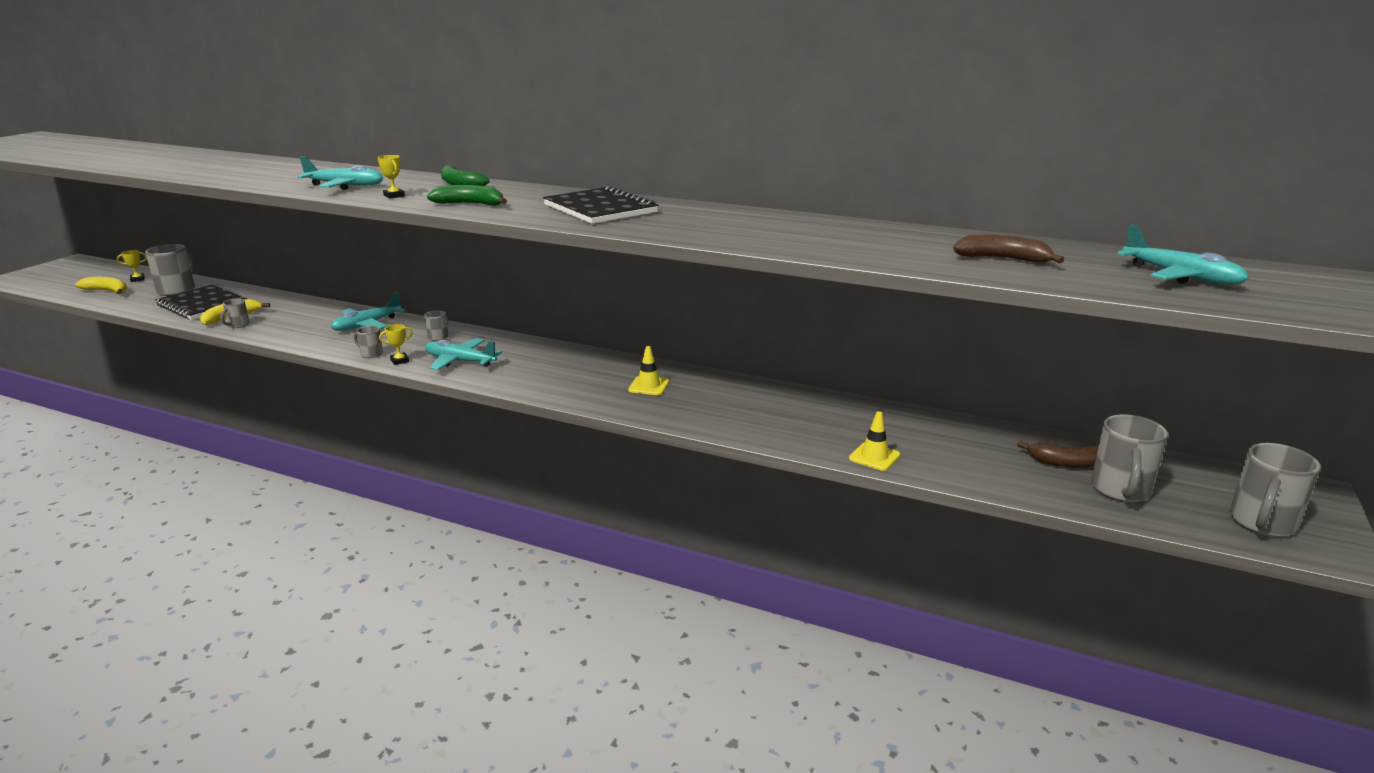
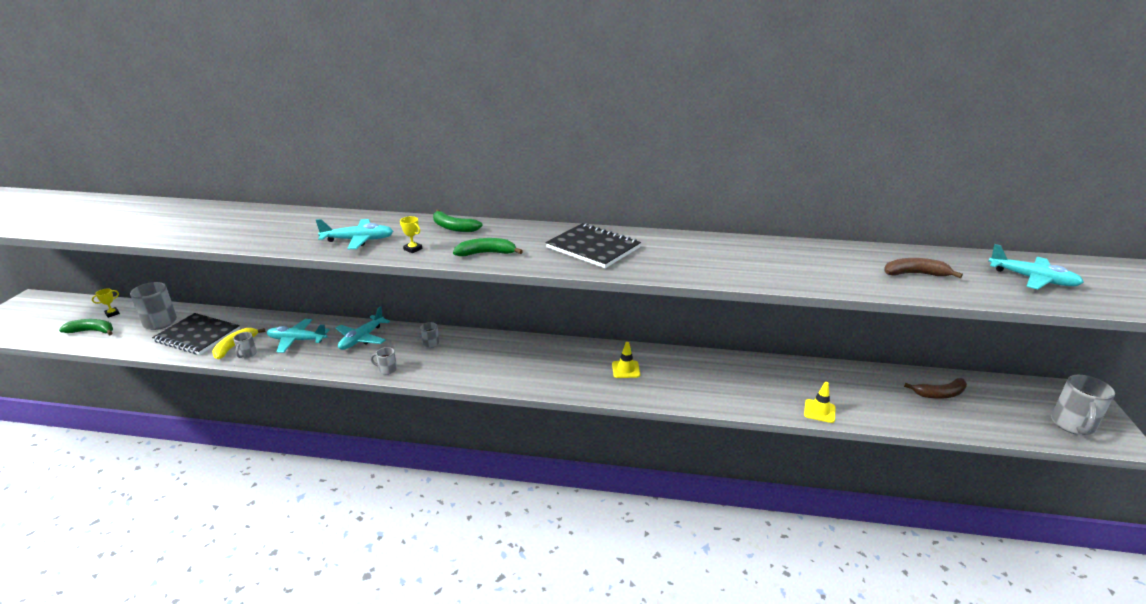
camera: 15 degrees left, 5 degrees up
(107, 291) = (92, 331): yellow banana -> green banana
(399, 361) = (416, 373): yellow trophy -> none
(460, 361) = (465, 366): turquoise plane -> turquoise plane (297, 340)
(1120, 491) = (982, 413): grey mug -> none

